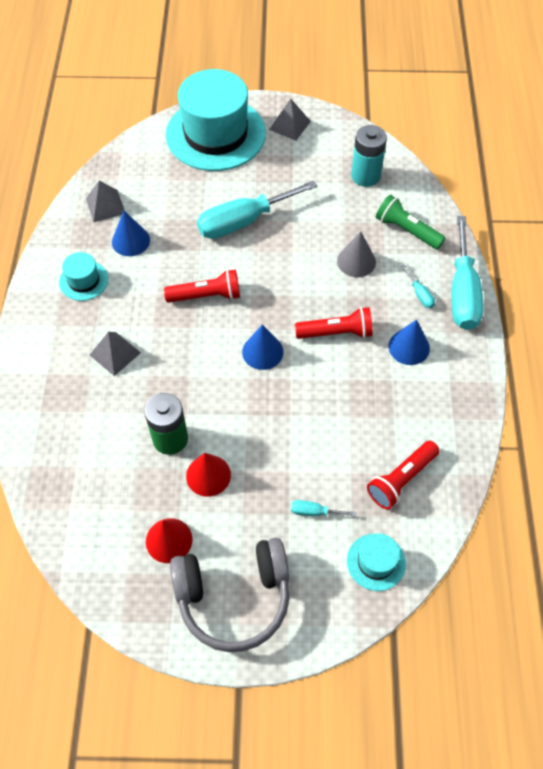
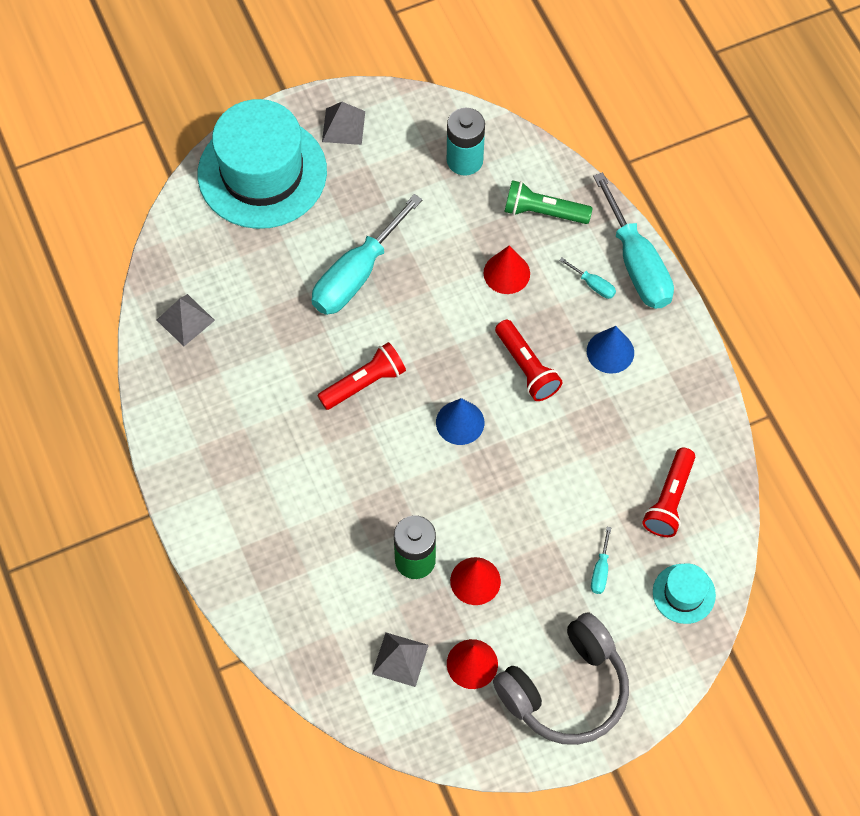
camera: 25 degrees left, 5 degrees up
(83, 280) = (216, 423): turquoise hat -> none
(115, 353) = (302, 493): grey pyramid -> grey pyramid (400, 659)
(130, 241) = (241, 352): blue cone -> none
(314, 512) = (600, 570): turquoise screwdriver -> turquoise screwdriver turned 60 degrees counterclockwise
(336, 333) = (526, 367): red flashlight -> red flashlight turned 90 degrees clockwise
(356, 261) = (506, 273): grey cone -> red cone

